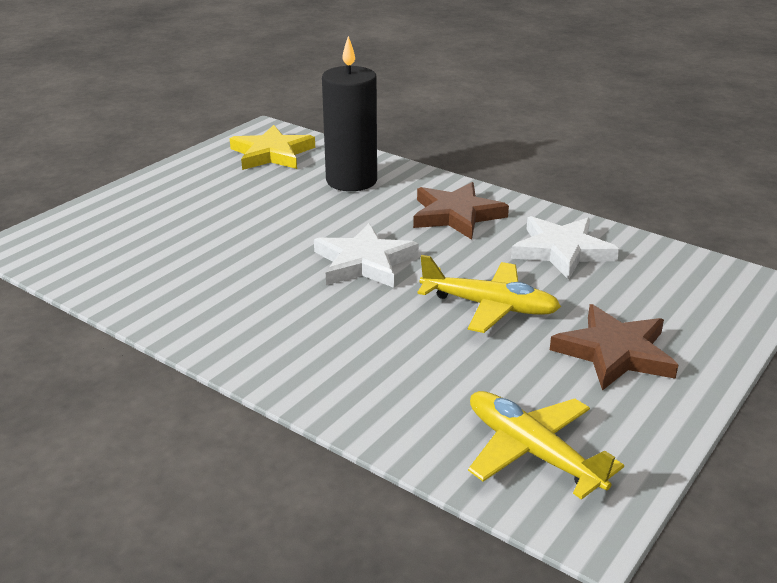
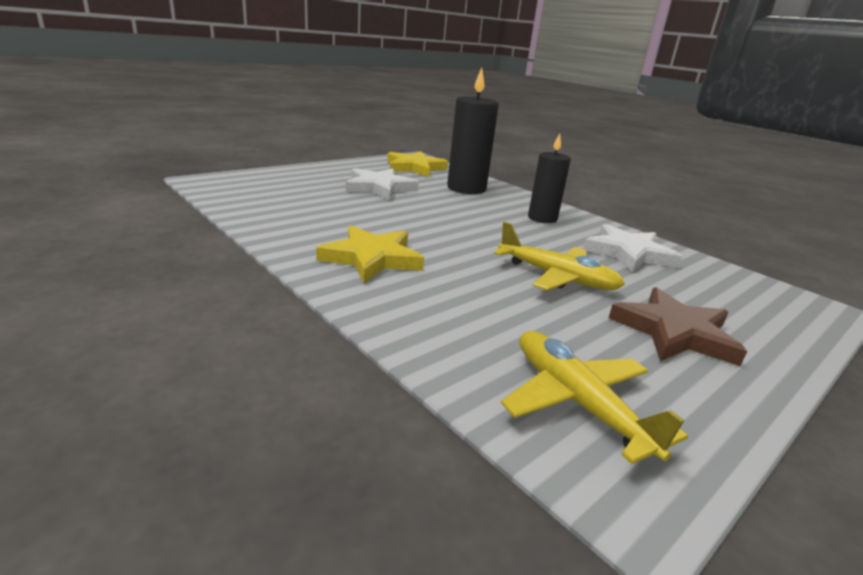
camera: 10 degrees right, 5 degrees down
(284, 326) = (372, 258): none -> yellow star
(364, 262) = (457, 232): white star -> white star (379, 187)
(456, 215) = (542, 218): brown star -> black candle

